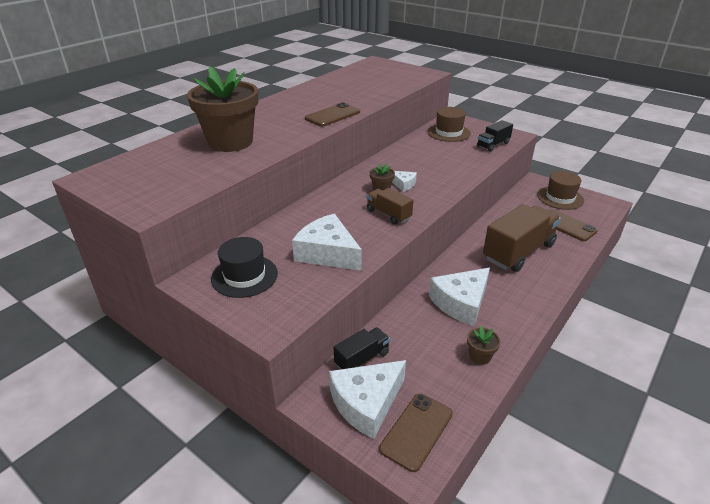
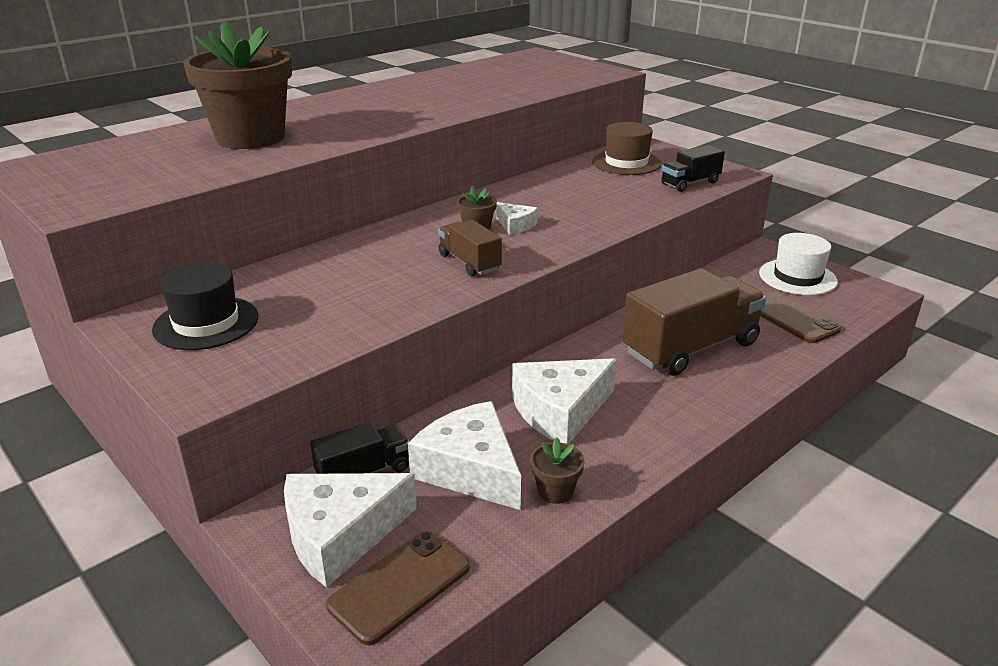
camera: 10 degrees right, 5 degrees down
(327, 253) = (346, 305): white cheese -> white cheese (470, 470)
(332, 115) = (423, 115): brown phone -> none
(560, 198) = (797, 277): brown hat -> white hat

